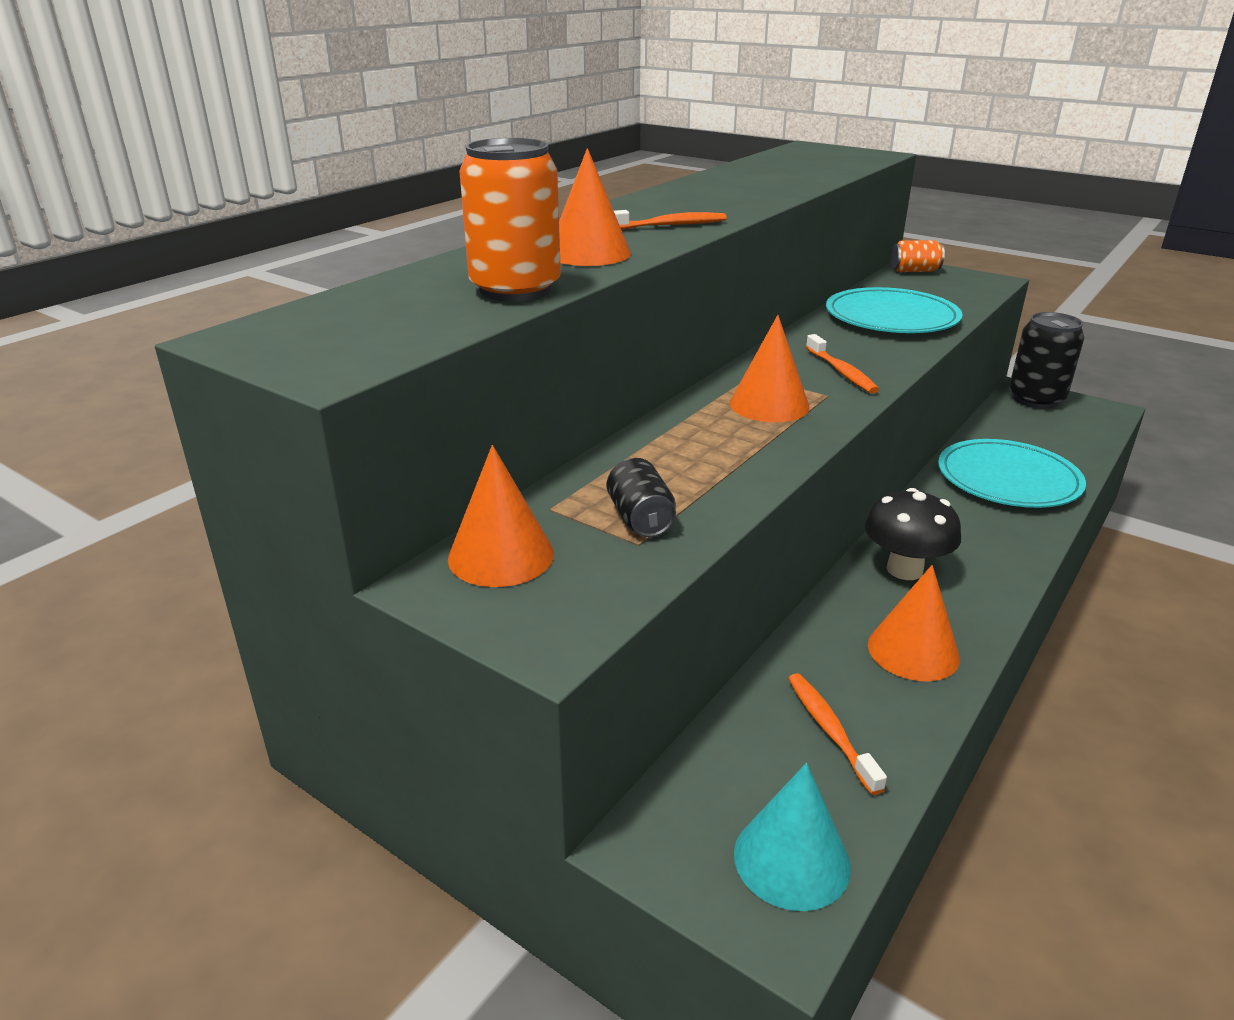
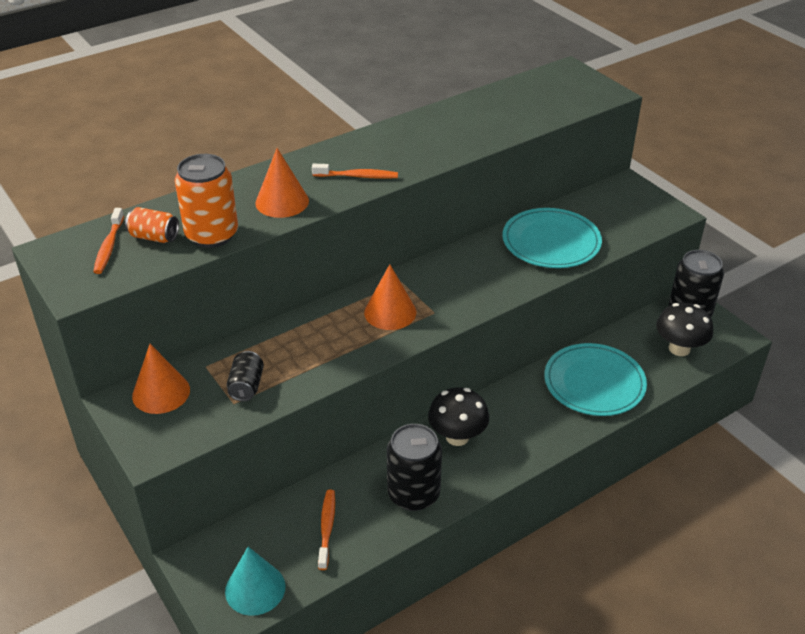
camera: 20 degrees right, 10 degrees up
(841, 372) = (463, 292): orange toothbrush -> orange toothbrush (109, 247)
(913, 651) = (413, 494): orange cone -> black can
(914, 271) = (621, 190): orange can -> orange can (154, 237)
(1062, 430) = (679, 348): none -> black mushroom

